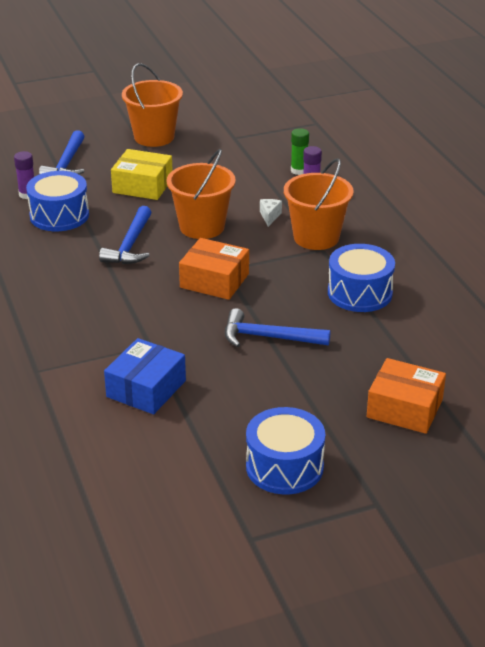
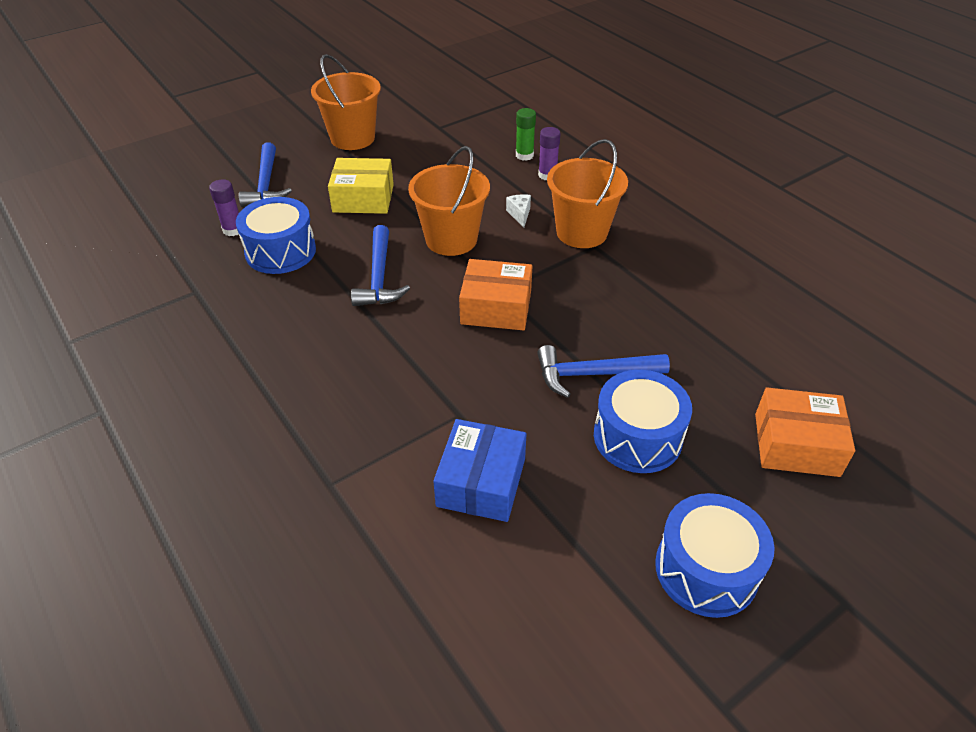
camera: 15 degrees left, 10 degrees up
(359, 293) = (663, 295): blue drum -> blue drum (637, 437)

